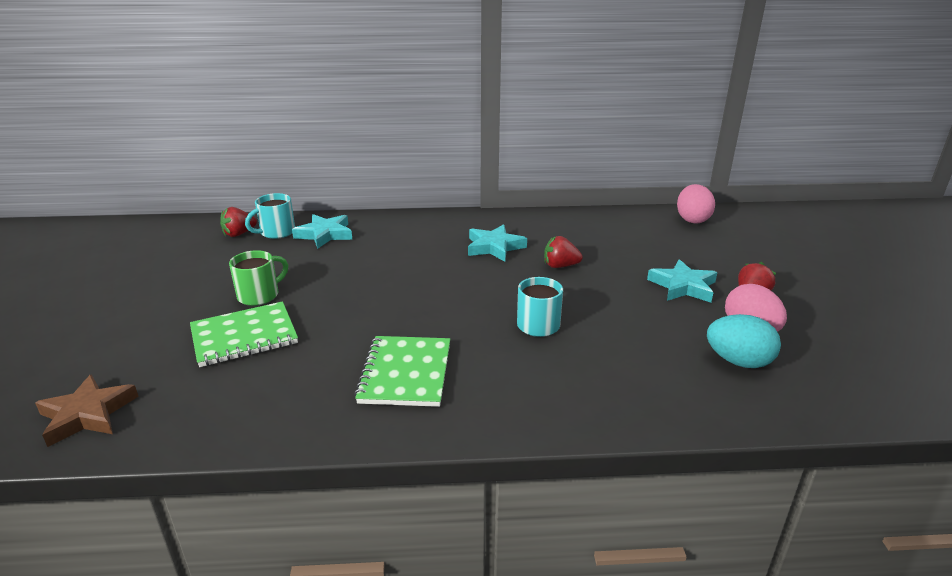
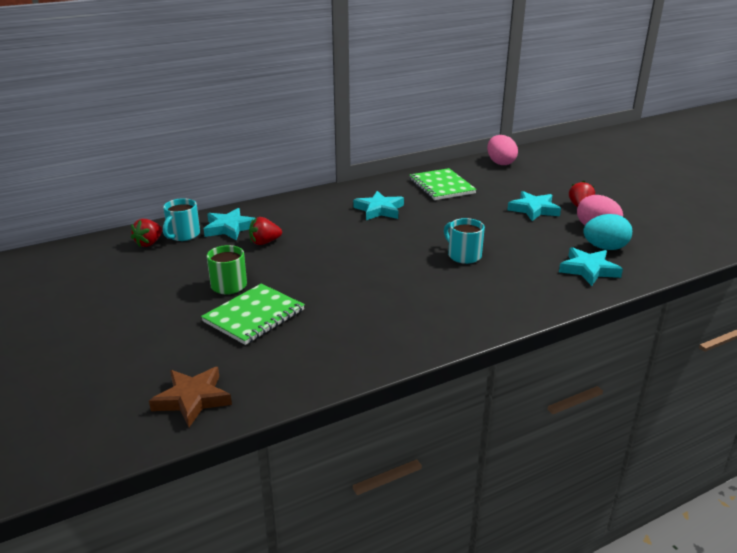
camera: 25 degrees left, 0 degrees up
(405, 373) = (406, 308): green notebook -> green notebook (441, 186)
(560, 266) = (440, 213): red strawberry -> red strawberry (264, 242)
(687, 387) = (588, 270): none -> turquoise star

